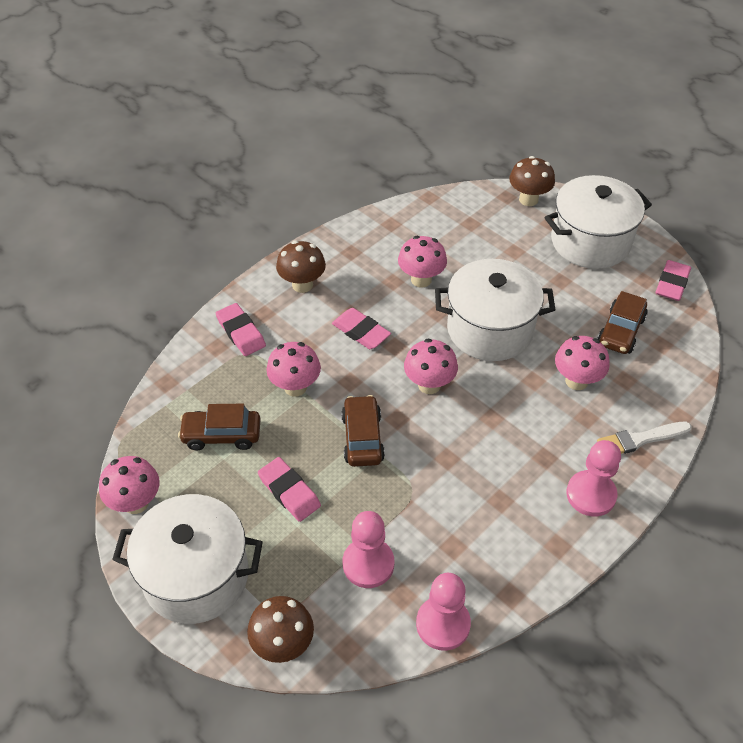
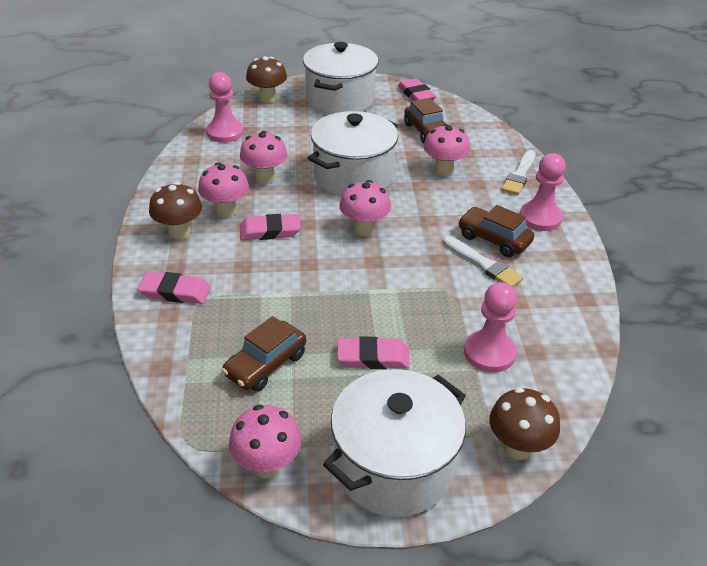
camera: 50 degrees left, 10 degrees down
(295, 387) = (275, 294): pink mushroom -> pink mushroom (226, 211)
(362, 438) = (370, 288): brown car -> brown car (494, 239)
(443, 624) = (579, 345): pink pawn -> pink pawn (225, 132)
(475, 492) = (483, 264): none -> white brush

